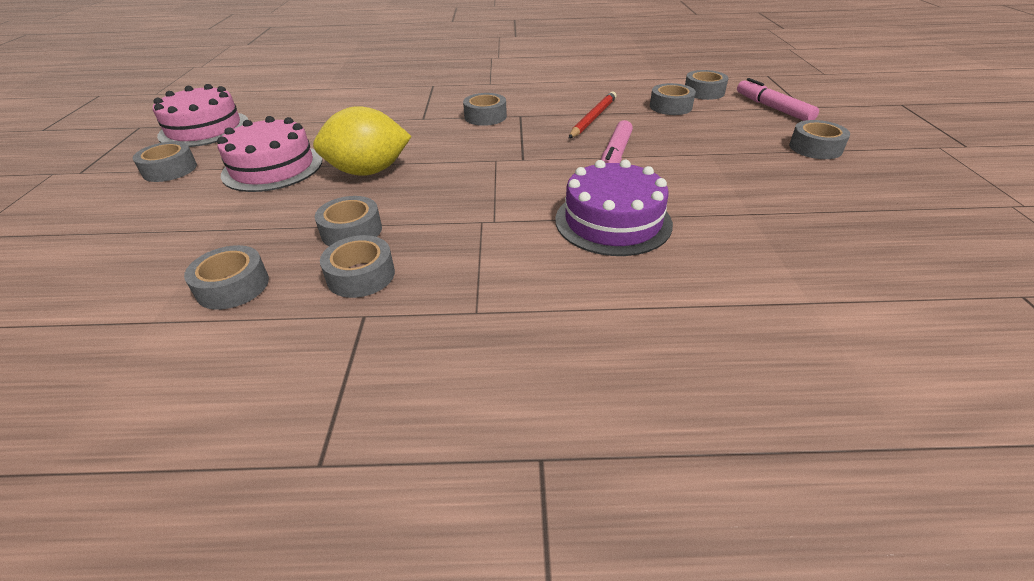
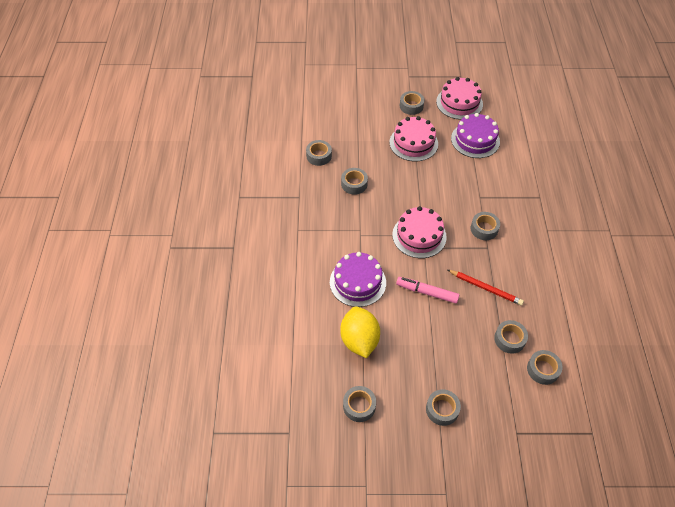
camera: 90 degrees right, 15 degrees up
(301, 119) = (475, 140): none -> purple cake
(361, 275) = (322, 192): grey tape -> grey tape (359, 406)
(368, 171) = (409, 181): yellow lemon -> yellow lemon (359, 340)
(497, 163) = (419, 236): none -> pink cake
(773, 108) = (511, 409): pink marker -> none

